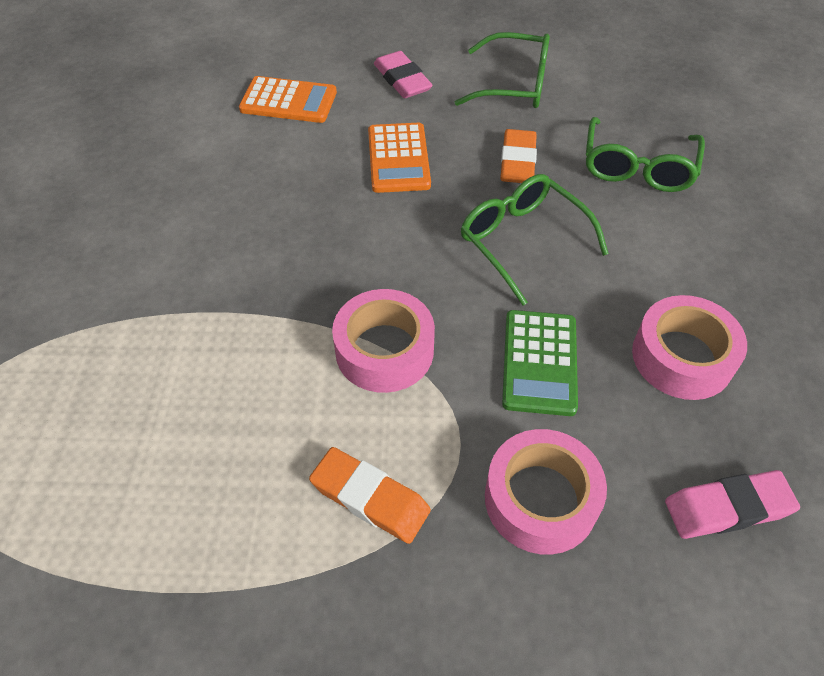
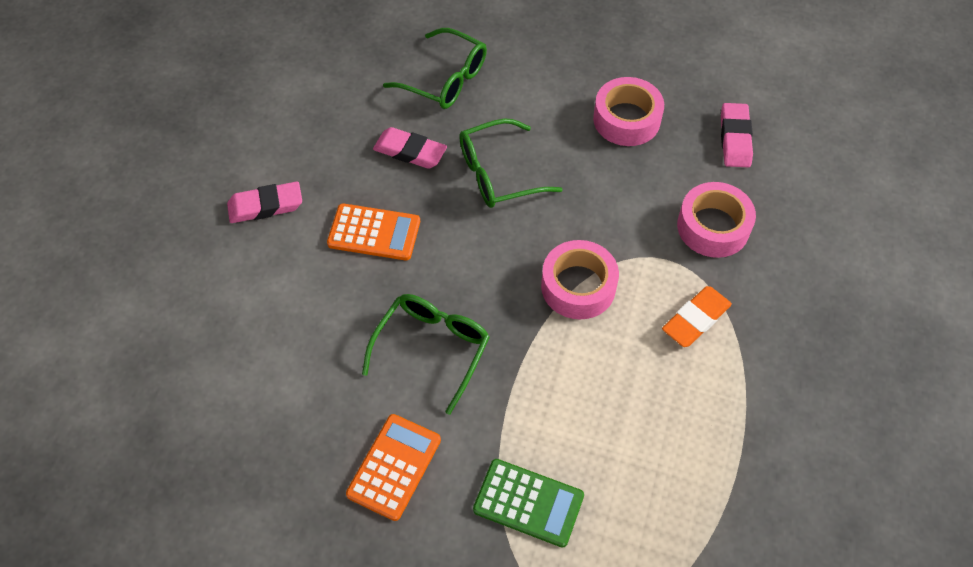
camera: 75 degrees left, 5 degrees up
(288, 101) = (256, 304): orange calculator -> orange calculator (394, 467)
(513, 84) = (310, 126): green glasses -> green glasses (432, 349)
(517, 162) = (410, 151): orange eraser -> pink eraser
(539, 362) = (612, 197): green calculator -> green calculator (528, 503)

